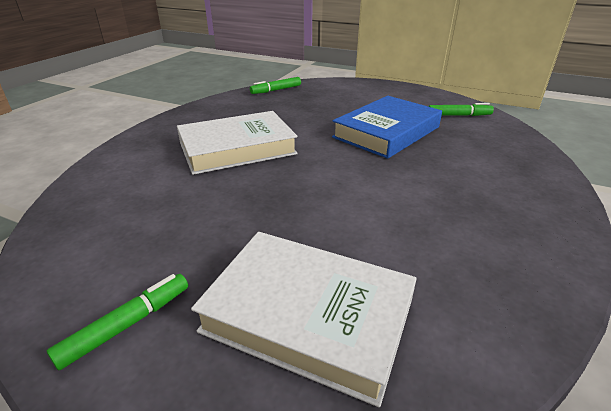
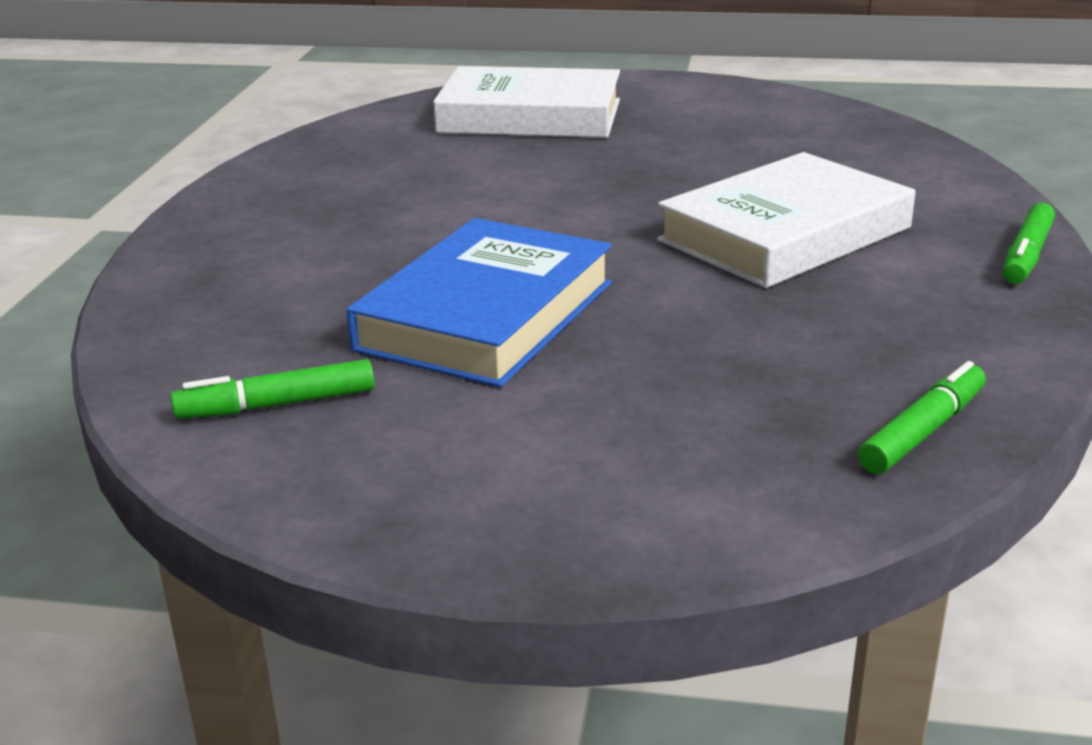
camera: 165 degrees right, 5 degrees down
(127, 325) = (681, 96): green marker -> green marker (1026, 255)

